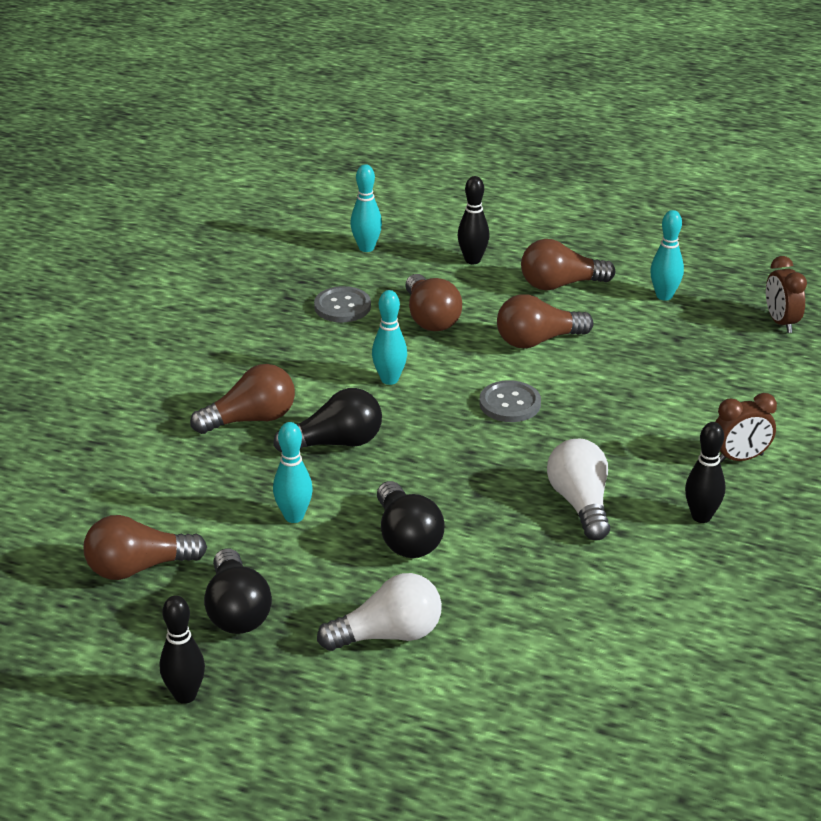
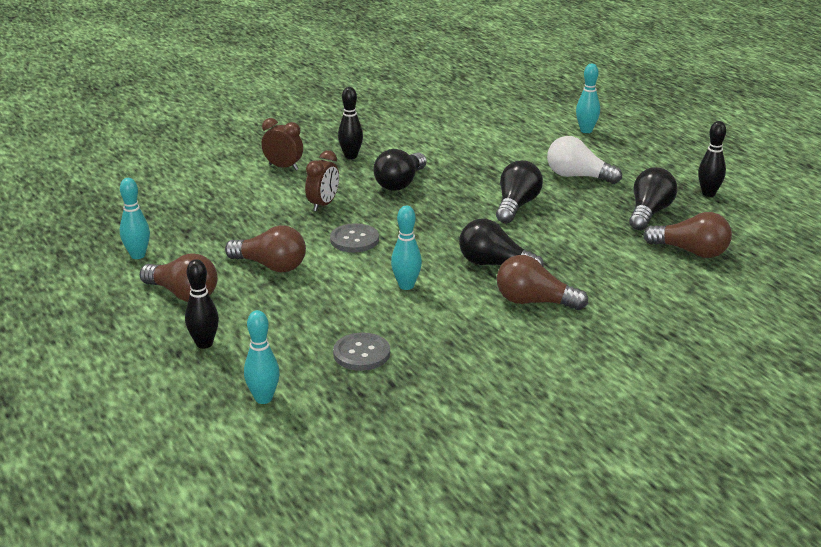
camera: 140 degrees left, 5 degrees down
(294, 516) = (569, 239): turquoise bowling pin -> turquoise bowling pin (586, 130)
(430, 318) = (313, 313): brown light bulb -> none
(580, 504) = (400, 183): white light bulb -> black light bulb
(781, 322) = (112, 210): brown clock -> brown clock (323, 204)

